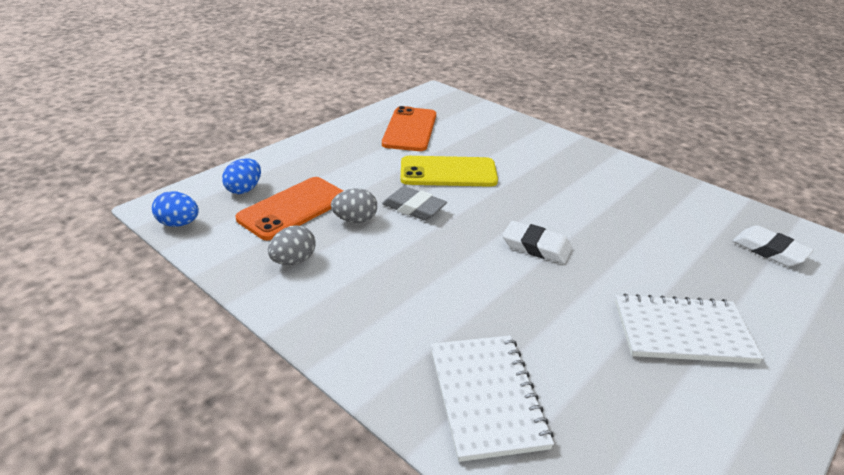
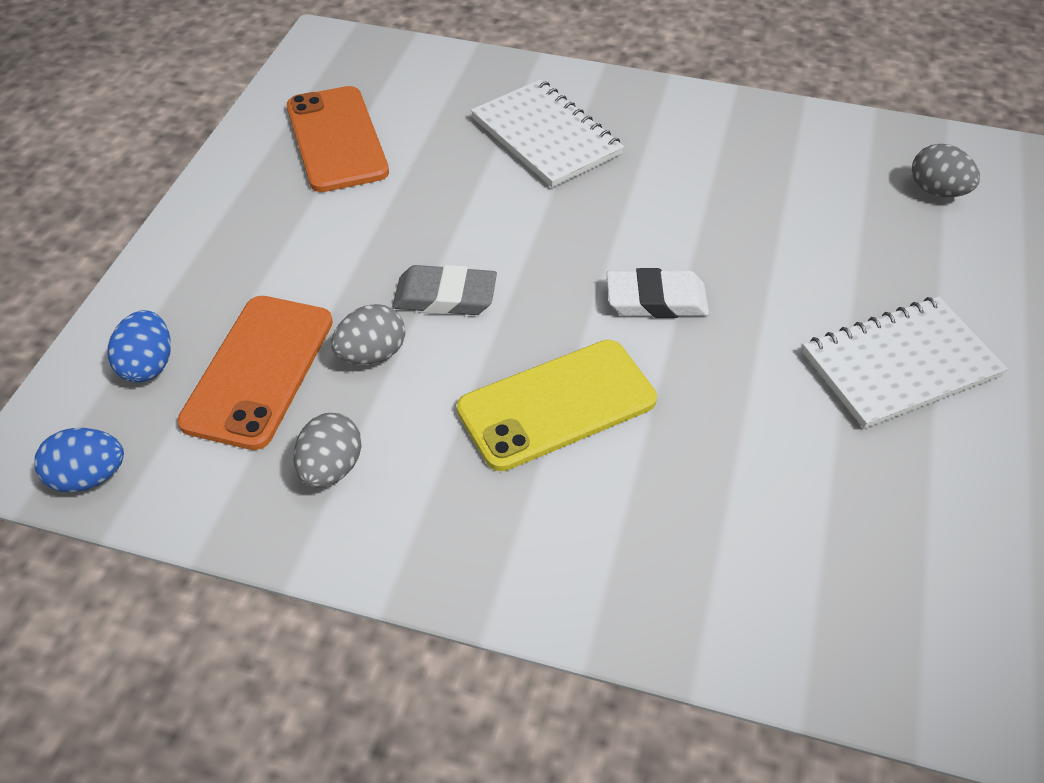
camera: 25 degrees left, 15 degrees up
(448, 172) = (452, 208): yellow phone -> yellow phone (557, 405)
(486, 397) = (731, 568): white notebook -> white notebook (546, 136)
(769, 250) = (937, 191): white eraser -> grey egg

